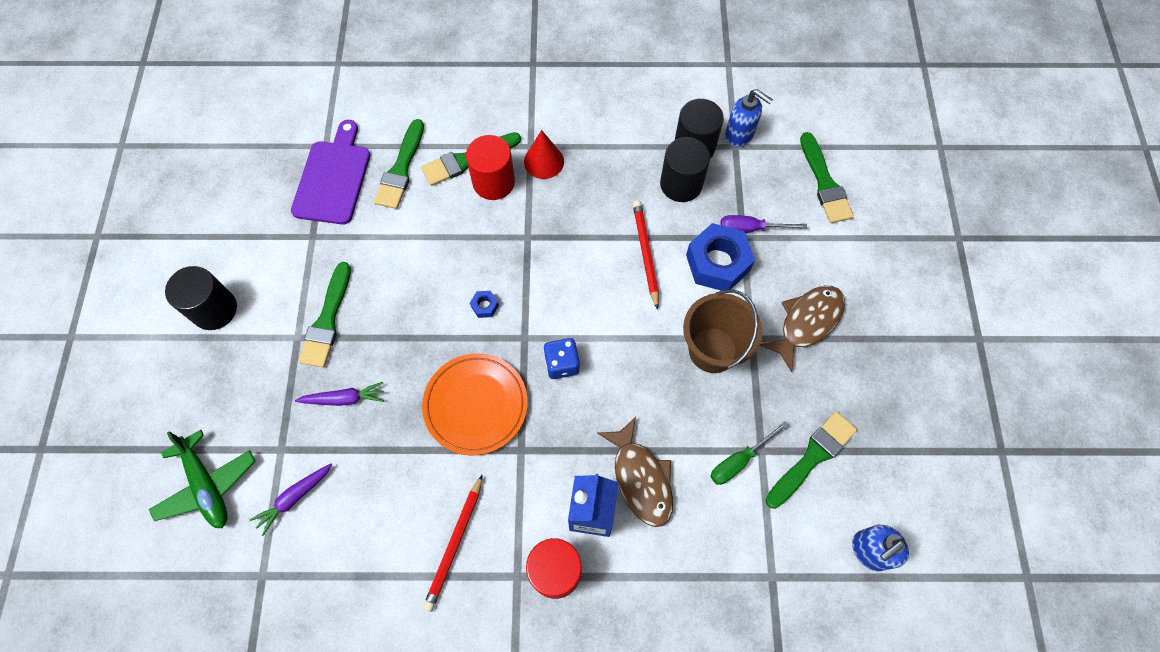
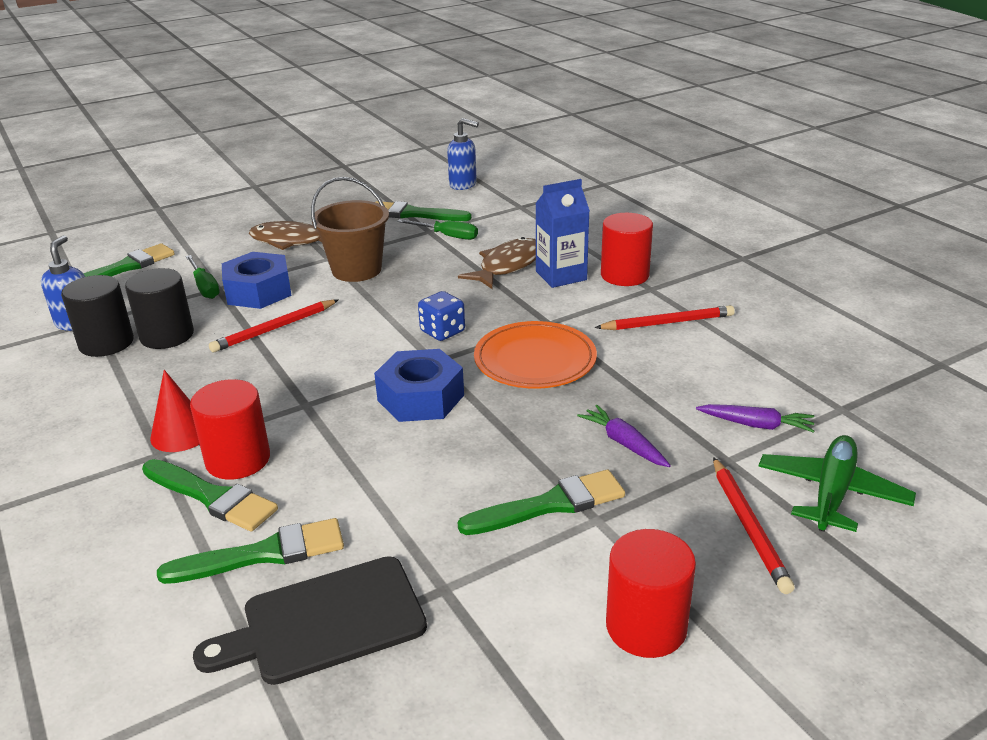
camera: 120 degrees left, 35 degrees down
(214, 309) = (646, 626): black cylinder -> red cylinder
(225, 412) = (749, 527): none -> red pencil
(333, 178) = (325, 622): purple cutting board -> black cutting board
(485, 306) = (420, 398): blue nut -> blue nut, size x2.40
(750, 228) = (204, 287): purple screwdriver -> green screwdriver

